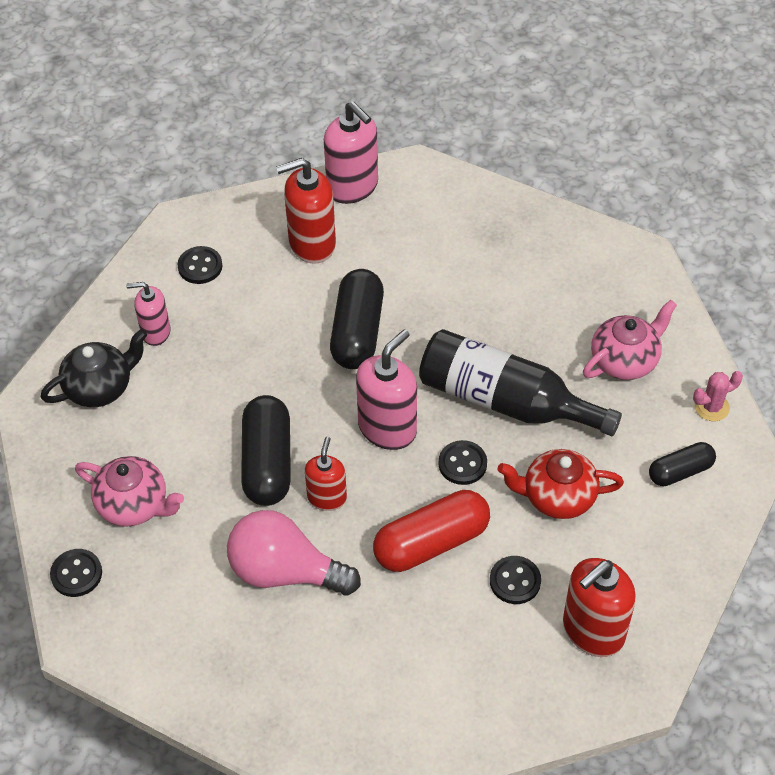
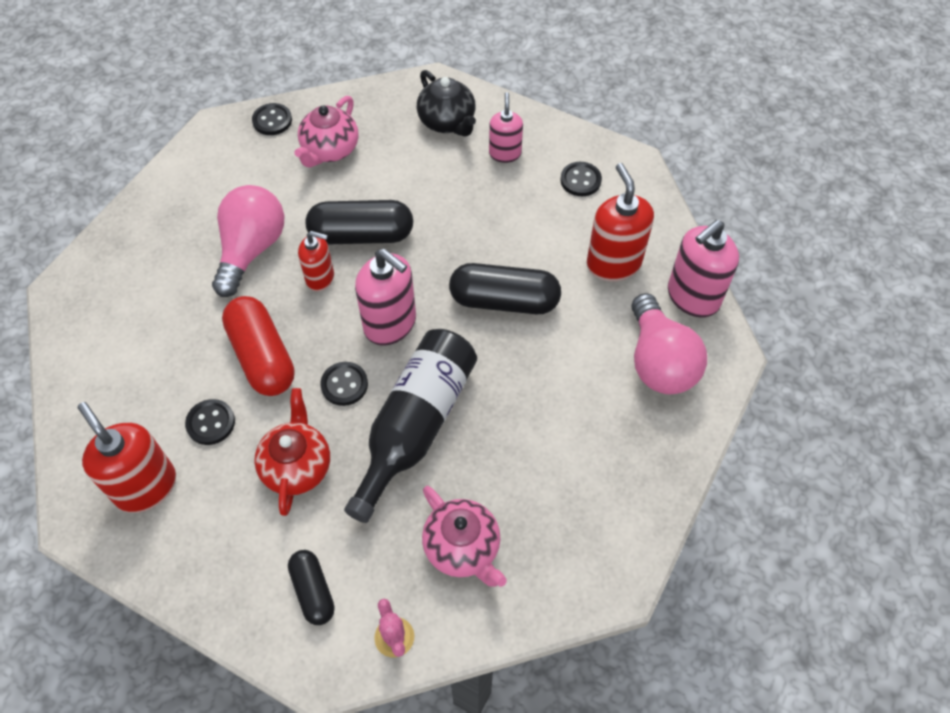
camera: 90 degrees right, 5 degrees up
(425, 216) = (659, 361): none -> pink light bulb

